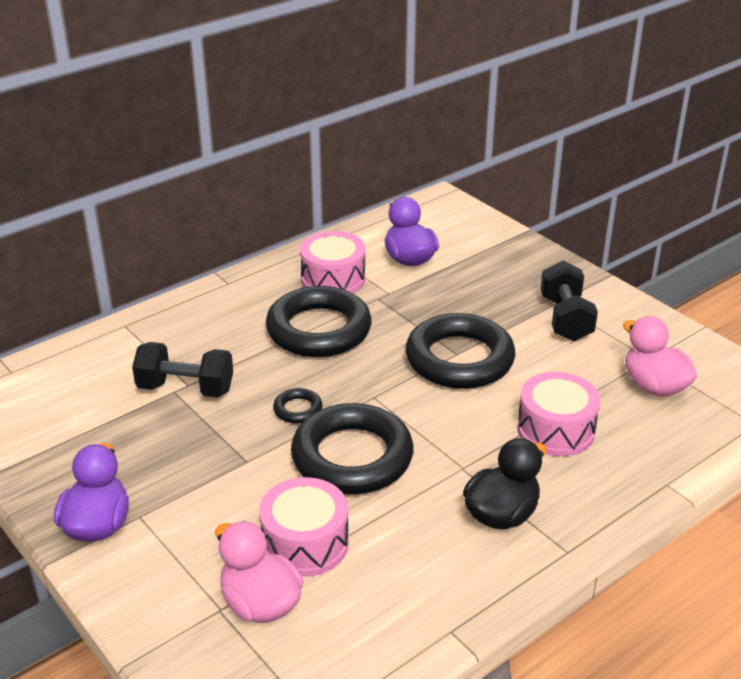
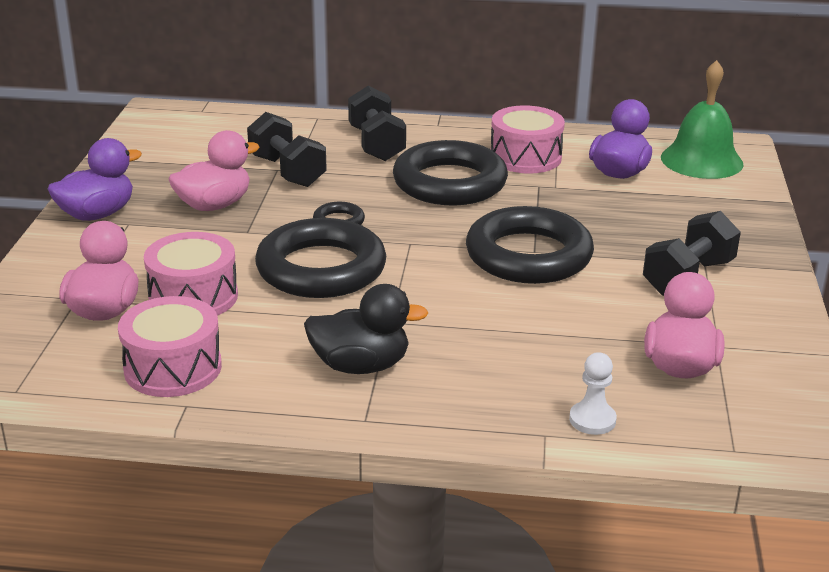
camera: 45 degrees right, 5 degrees down
(181, 454) = (214, 205): none -> pink duck
(213, 325) = (376, 144): none -> black dumbbell
(440, 222) = (701, 160): none -> green bell
(555, 430) = (518, 342): pink drum -> pink drum (173, 368)
(672, 455) = (592, 420): none -> white pawn

